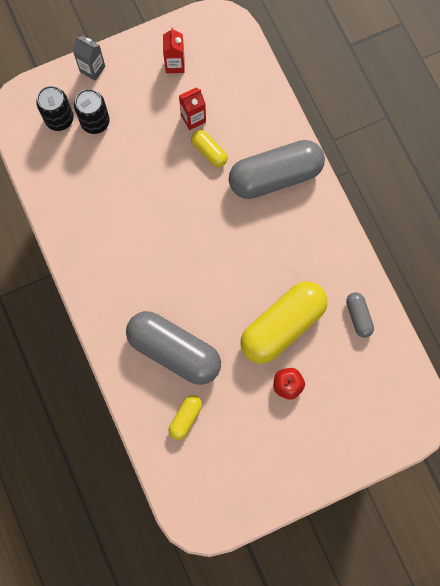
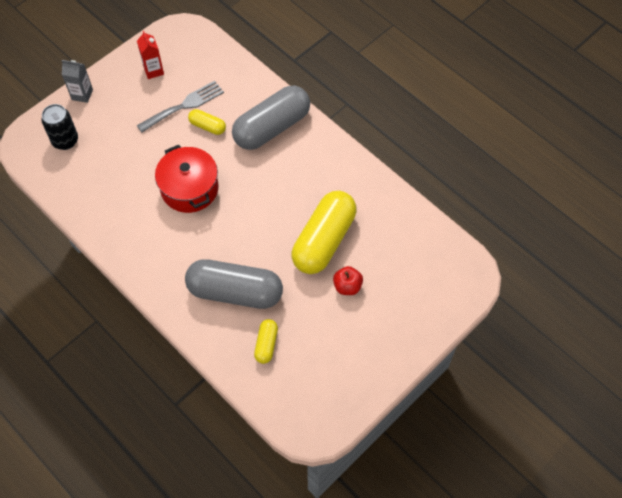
camera: 20 degrees left, 15 degrees down
(95, 122) = (98, 133): black can -> none
(167, 218) = (189, 188): none -> red pot
(193, 118) = (184, 105): red carton -> grey fork
(358, 316) = (386, 212): grey capsule -> none

